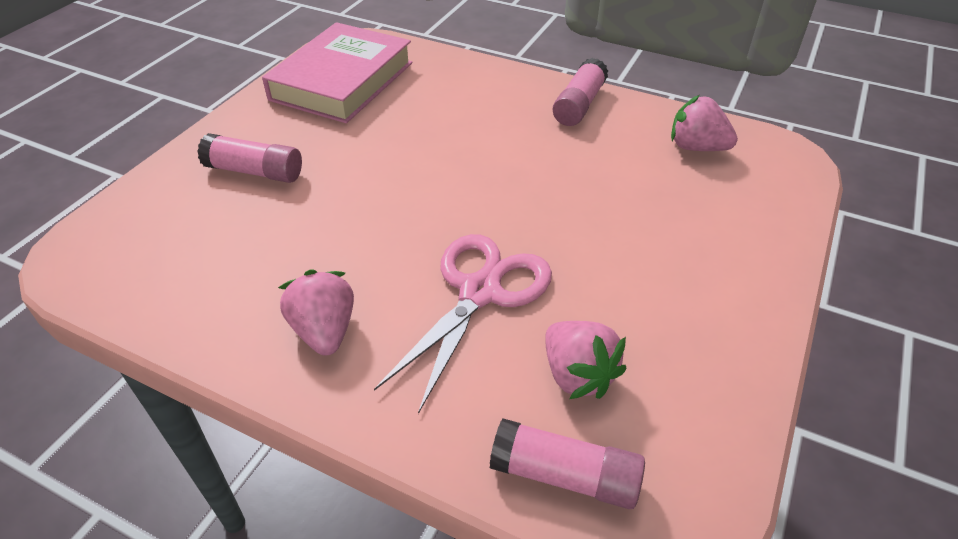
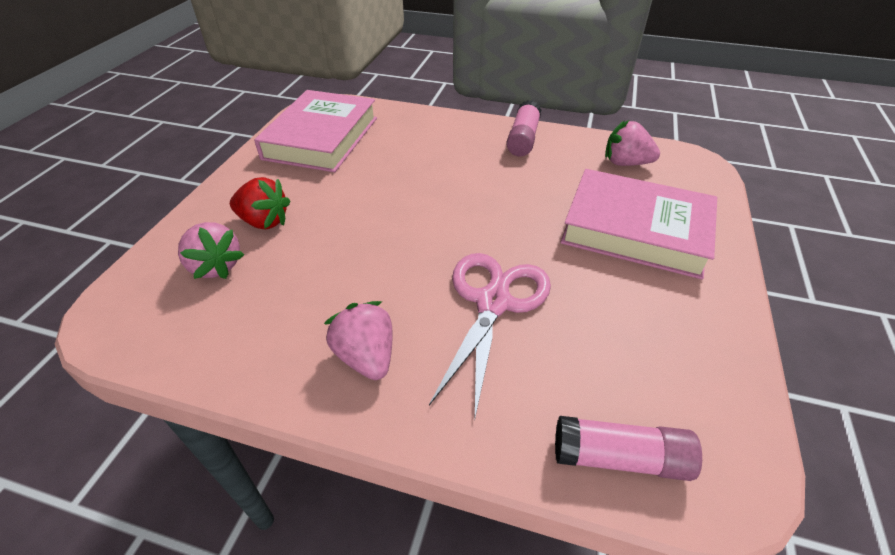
camera: 10 degrees left, 0 degrees up
(254, 172) = (264, 221): pink glue stick -> red strawberry
(577, 375) = (599, 364): pink strawberry -> pink strawberry (216, 266)
(678, 230) = (635, 230): none -> pink book

